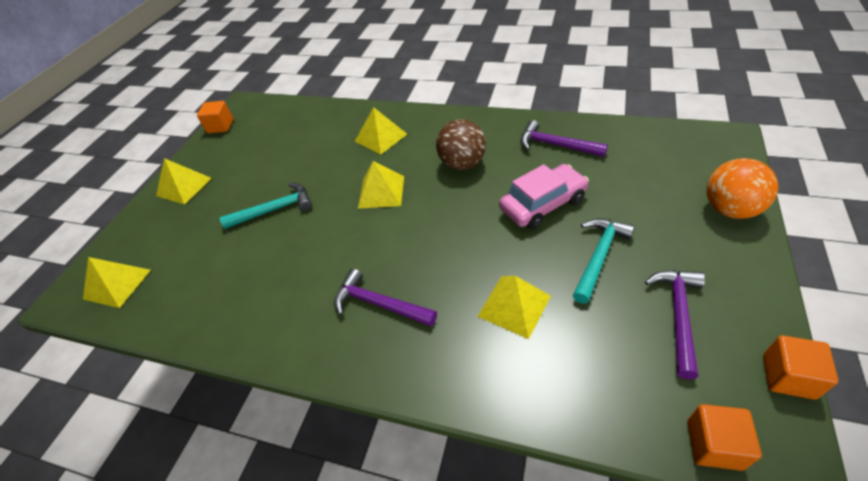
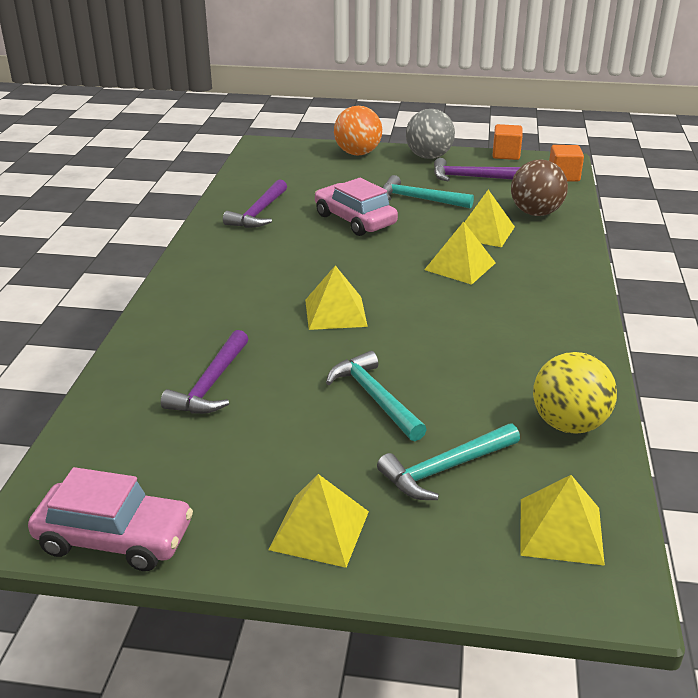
camera: 105 degrees left, 15 degrees down
(195, 237) = (445, 469): none -> turquoise hammer
(196, 310) = (569, 424): none -> yellow ball
(220, 126) = (114, 538): orange cube -> pink car
(379, 304) = (507, 295): purple hammer -> purple hammer (210, 384)
(381, 137) = (214, 326): yellow pyramid -> yellow pyramid (460, 266)
(462, 164) = (285, 263): brown ball -> brown ball (536, 213)
(742, 277) = (429, 157): none -> grey ball

